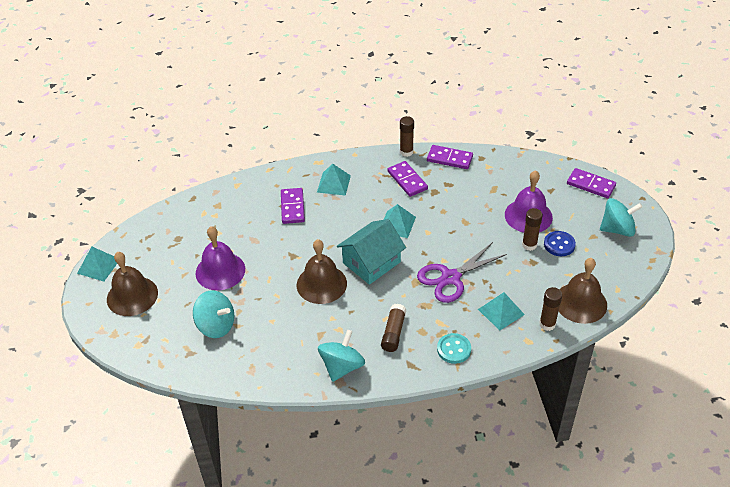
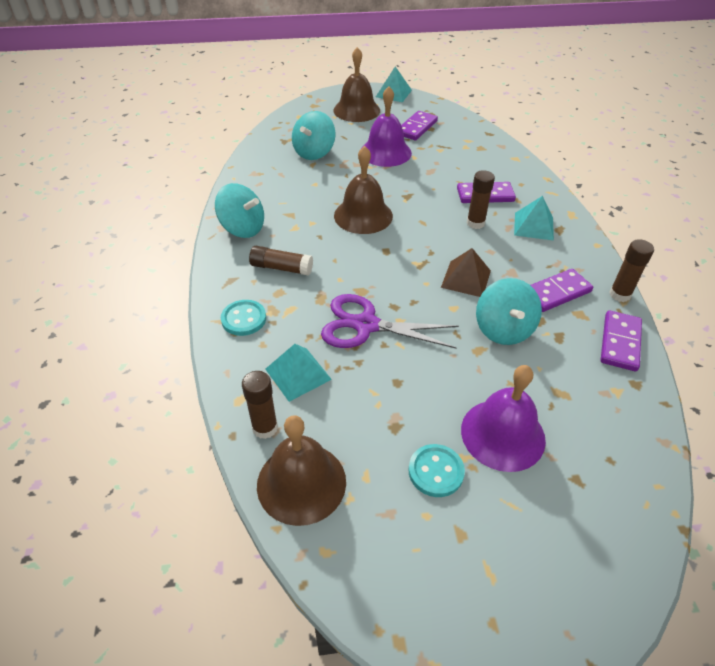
camera: 90 degrees right, 0 degrees up
(371, 262) = (396, 254): turquoise house -> none
(397, 224) = (466, 279): turquoise pyramid -> brown pyramid
(451, 278) = (366, 325): purple scissors -> purple scissors turned 45 degrees counterclockwise
(529, 245) = (433, 426): brown glue stick -> brown glue stick (475, 223)
(559, 244) = (436, 471): blue button -> turquoise button
(591, 185) = (610, 558): purple domino -> purple domino (416, 128)
(617, 229) = (483, 586): turquoise spinning top -> turquoise spinning top (503, 329)

